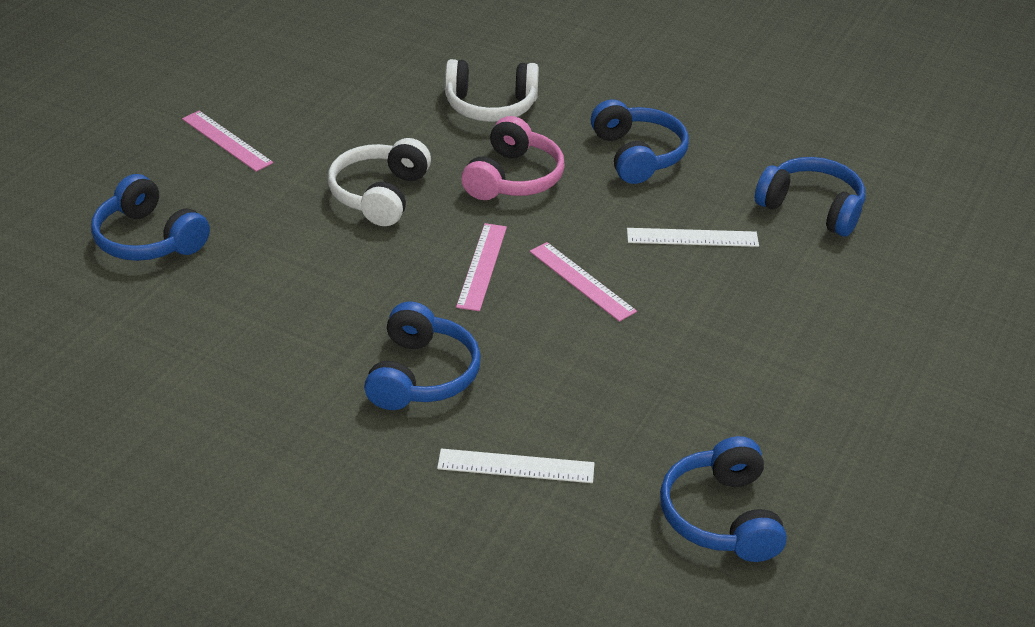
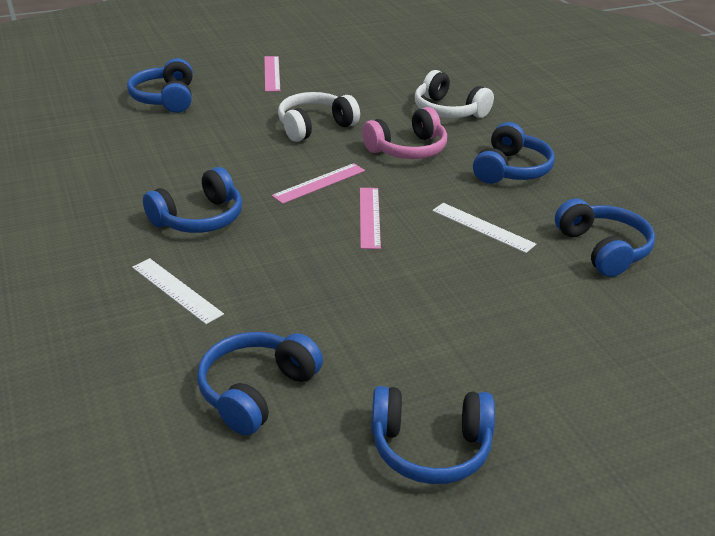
camera: 40 degrees right, 5 degrees down
(904, 476) = (430, 448): none -> blue headphones

